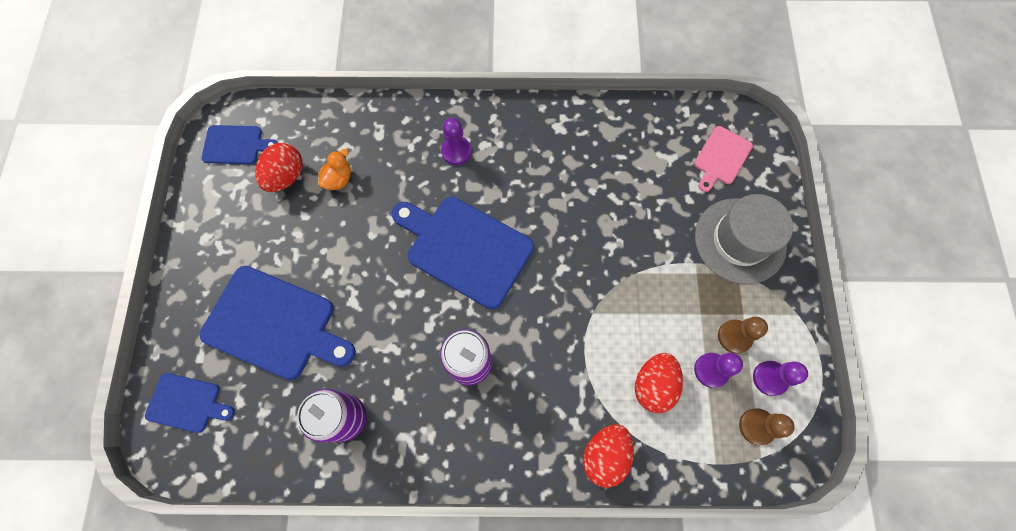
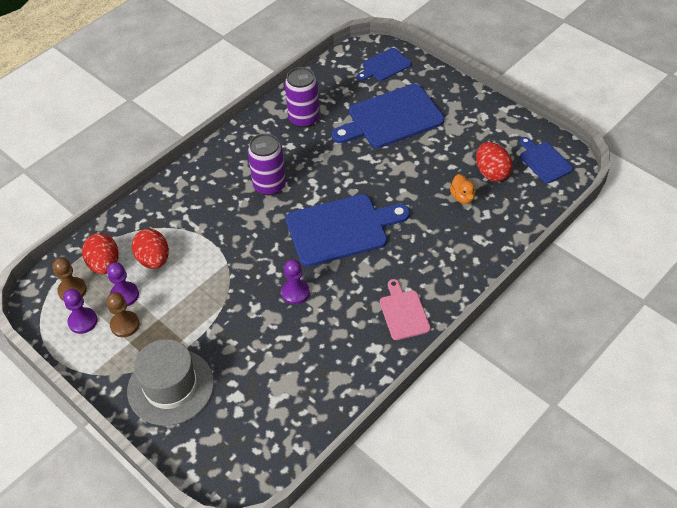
camera: 135 degrees right, 20 degrees down
(236, 145) = (544, 161): blue cutting board -> blue cutting board turned 105 degrees clockwise
(456, 151) = (419, 272): purple pawn -> purple pawn (295, 292)
(605, 455) = (151, 209): red egg -> red egg (104, 264)
(721, 157) = (237, 435): pink cutting board -> pink cutting board (403, 312)

